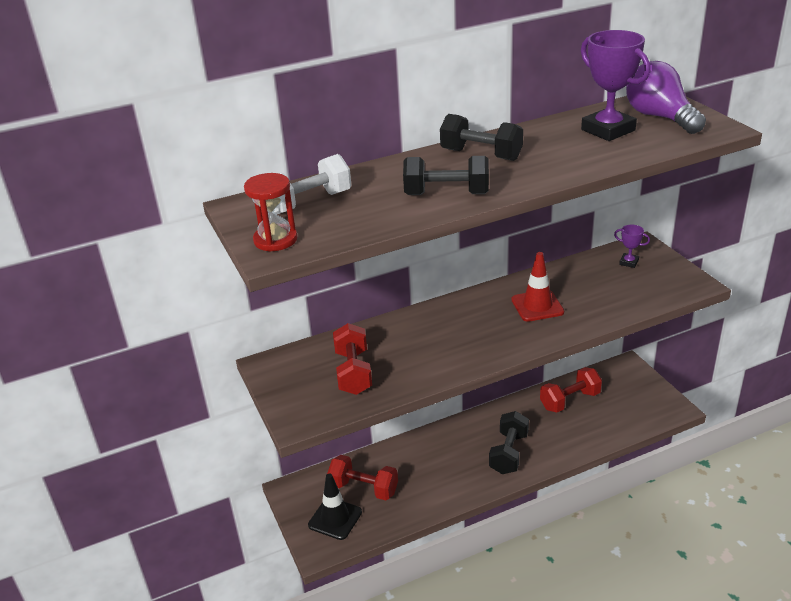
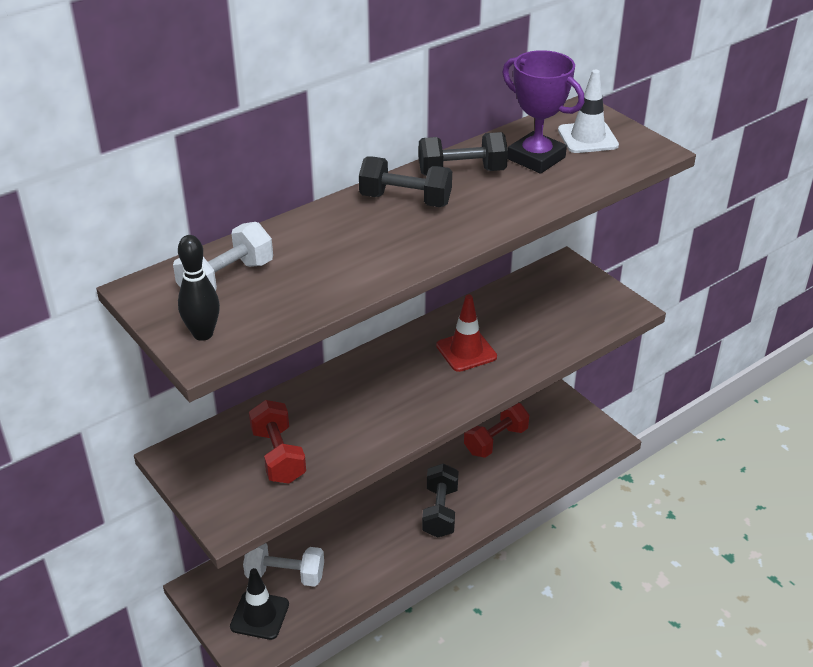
camera: 15 degrees left, 5 degrees up
(275, 240) = (203, 334): red hourglass -> black bowling pin
(364, 488) = (285, 575): red dumbbell -> white dumbbell
(446, 194) = (381, 257): black dumbbell -> black dumbbell (462, 172)
(629, 262) = (554, 287): purple trophy -> none
(660, 117) = (587, 138): purple light bulb -> white traffic cone

